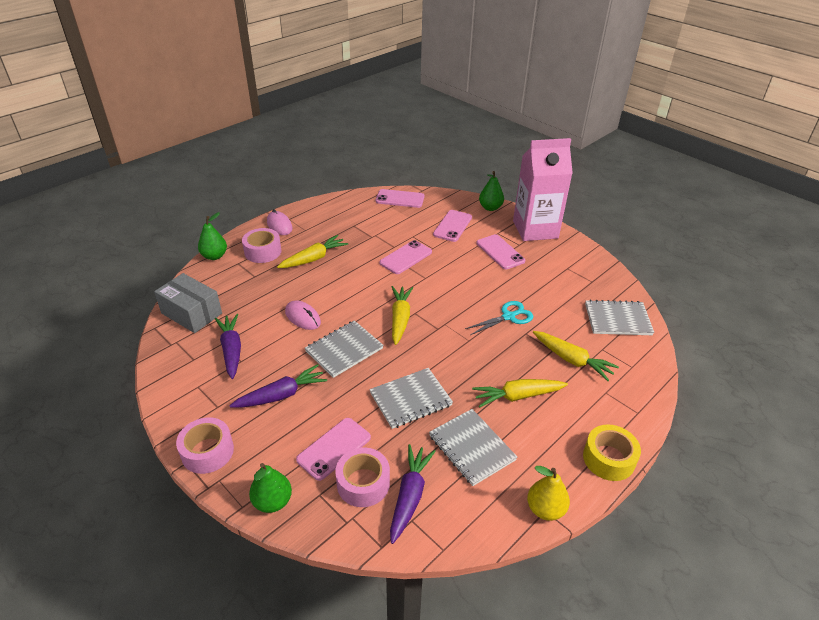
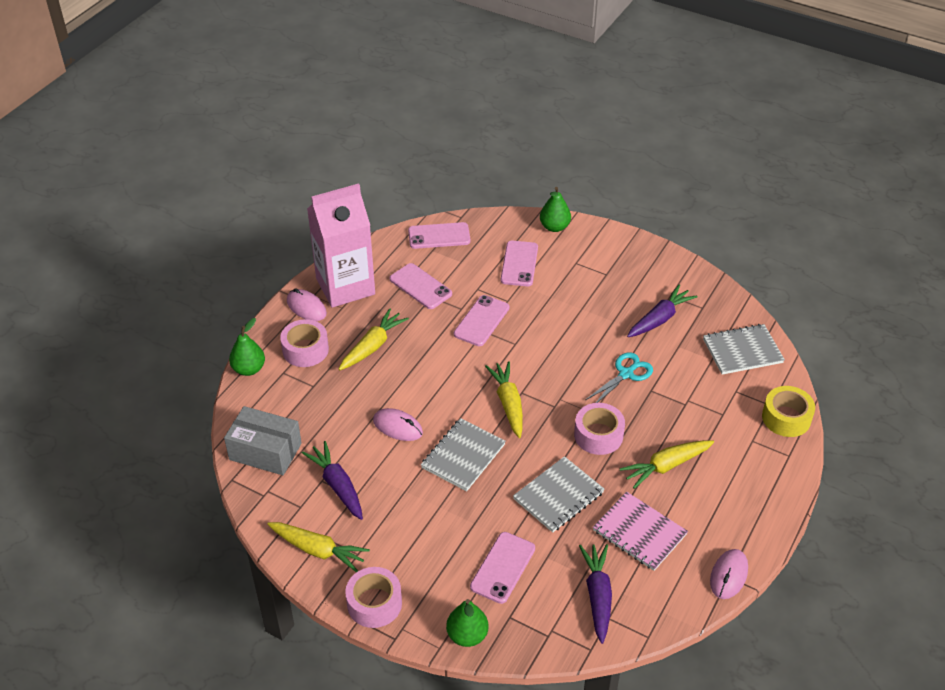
camera: 15 degrees left, 5 degrees up
(282, 395) = (420, 524): purple carrot -> purple carrot (660, 318)
(363, 483) = (547, 595): pink tape -> pink tape (598, 435)
(472, 448) = (639, 532): grey notebook -> pink notebook
(500, 252) = (588, 289): pink phone -> pink phone (420, 286)
(535, 229) = (618, 248): pink carton -> pink carton (345, 286)
(545, 509) = (728, 575): yellow pear -> pink mouse
(572, 360) = (709, 411): yellow carrot -> yellow carrot (318, 550)
(608, 459) = (773, 511): yellow tape -> yellow tape (786, 418)

